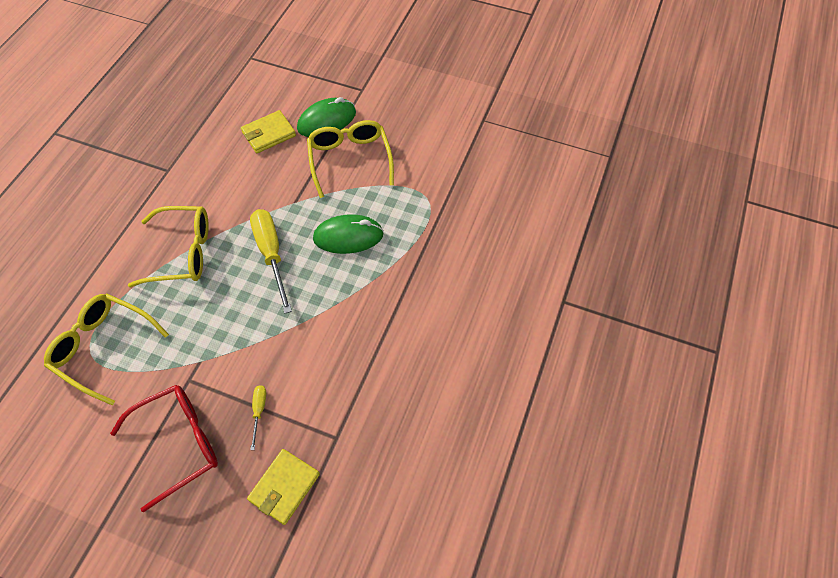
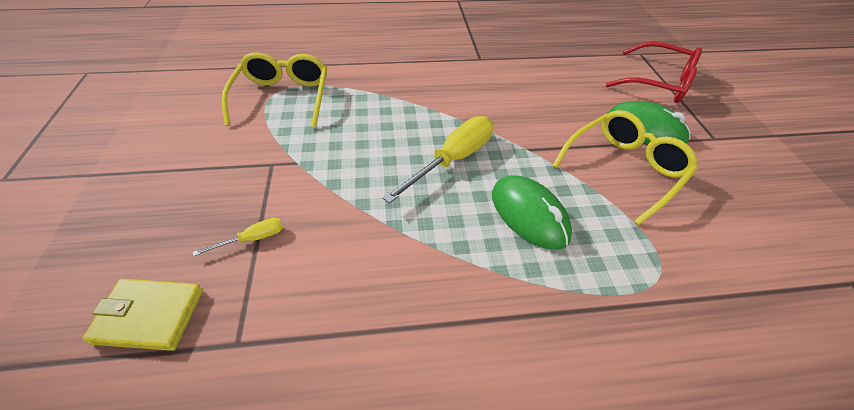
camera: 60 degrees right, 10 degrees down
(179, 443) = (194, 189): red glasses -> red glasses (658, 83)
(183, 253) = (407, 101): yellow glasses -> none
(269, 134) = (581, 97): yellow wallet -> none

